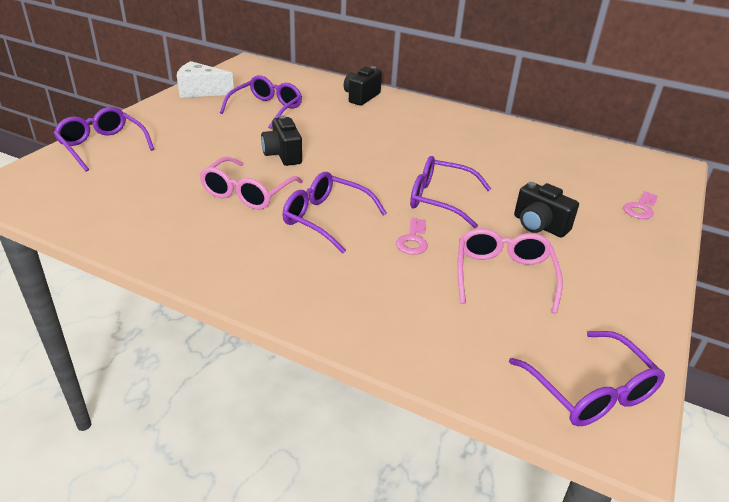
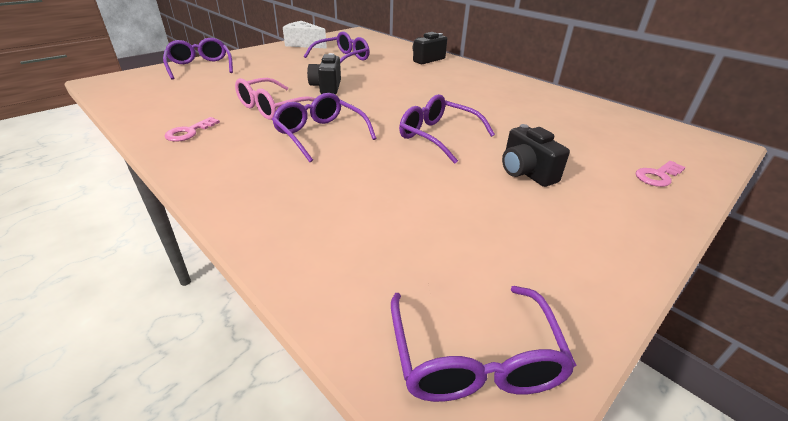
camera: 20 degrees right, 0 degrees up
(413, 240) = (384, 163): pink key -> pink key (189, 132)
(503, 276) = (453, 210): pink glasses -> none

